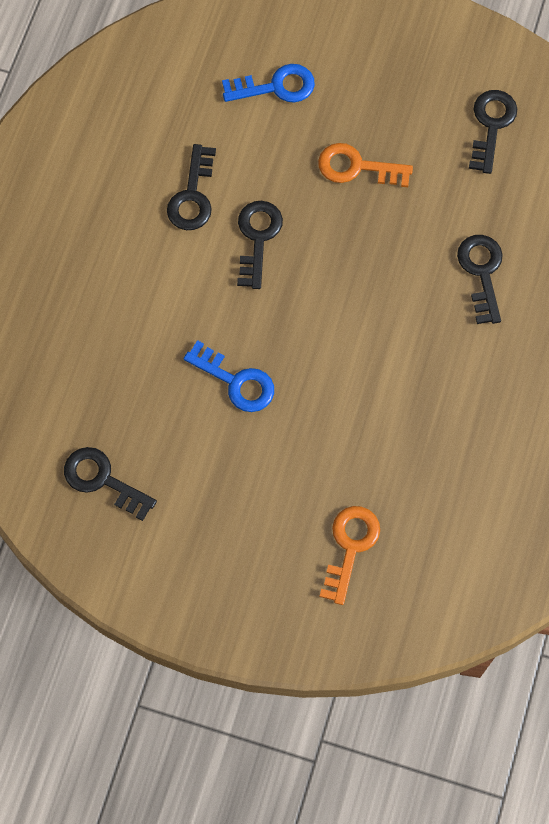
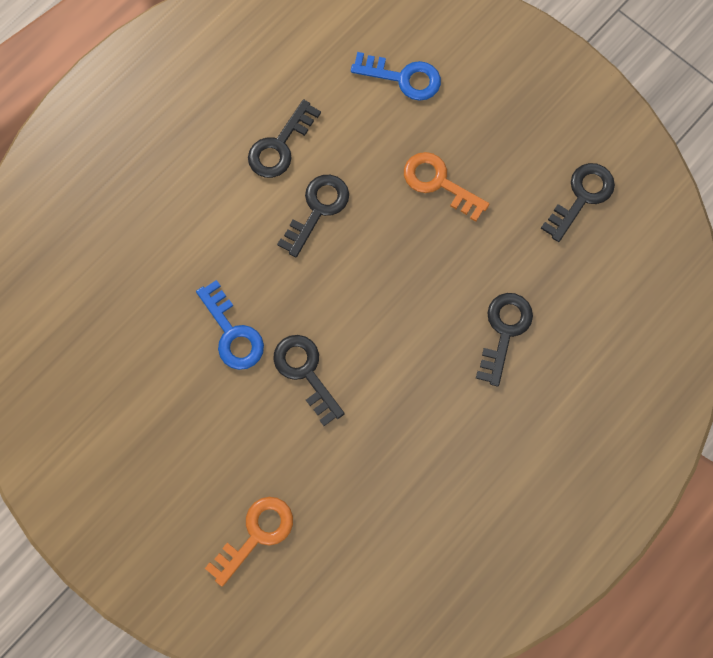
camera: 25 degrees right, 5 degrees up
(103, 480) = (72, 370): black key -> black key (306, 373)

